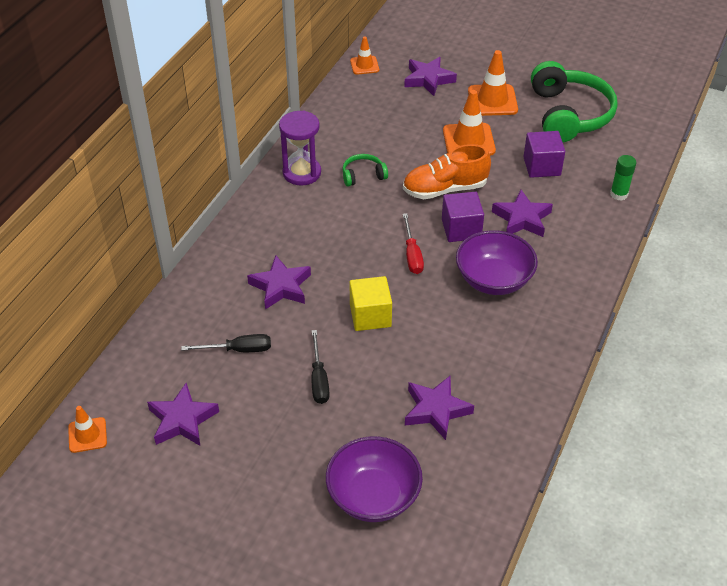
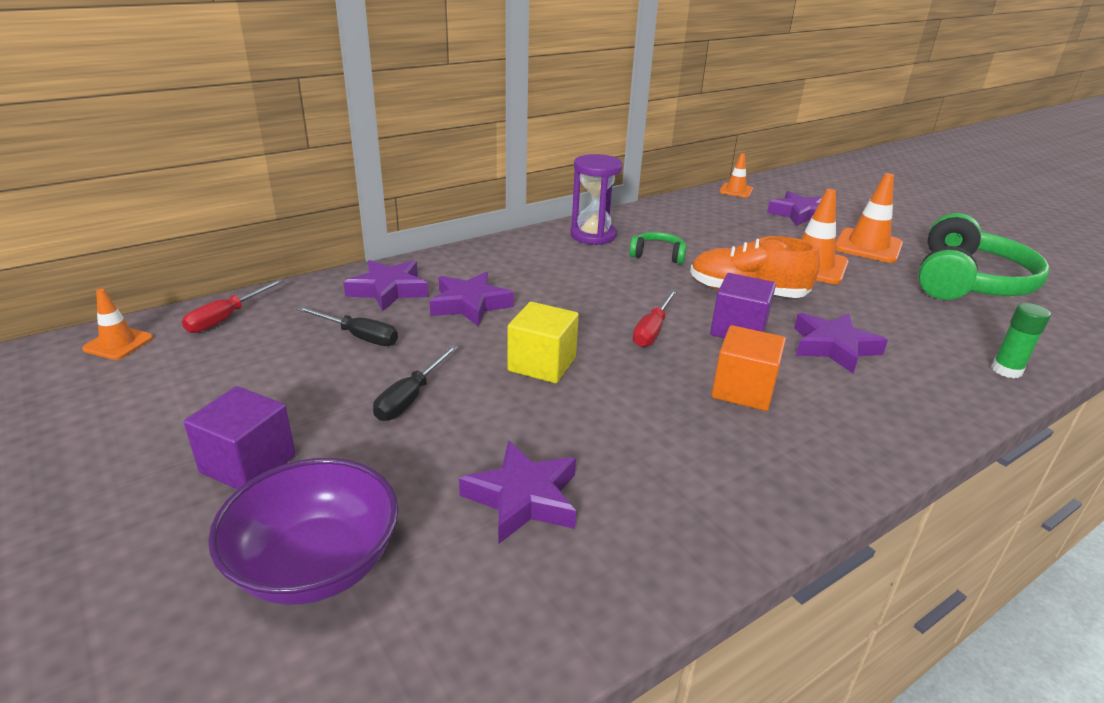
camera: 30 degrees right, 15 degrees down
(131, 379) = (226, 318): none -> red screwdriver
(182, 420) = (219, 371): purple star -> purple star (389, 290)
(493, 280) = (743, 390): purple bowl -> orange cube
(542, 166) = (898, 311): purple cube -> purple cube (248, 464)

